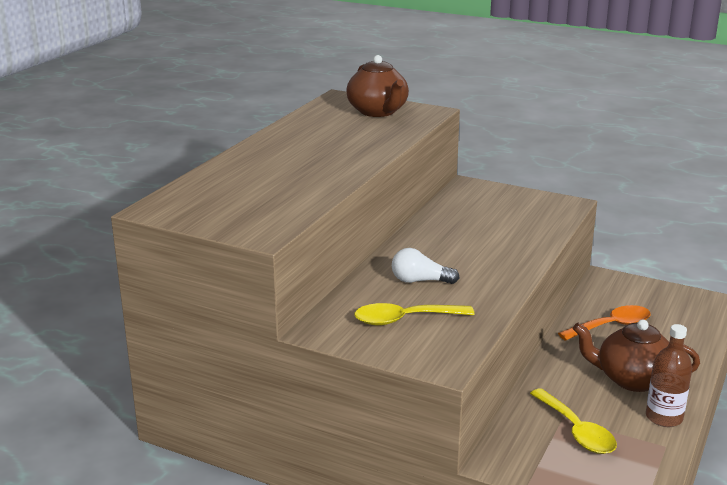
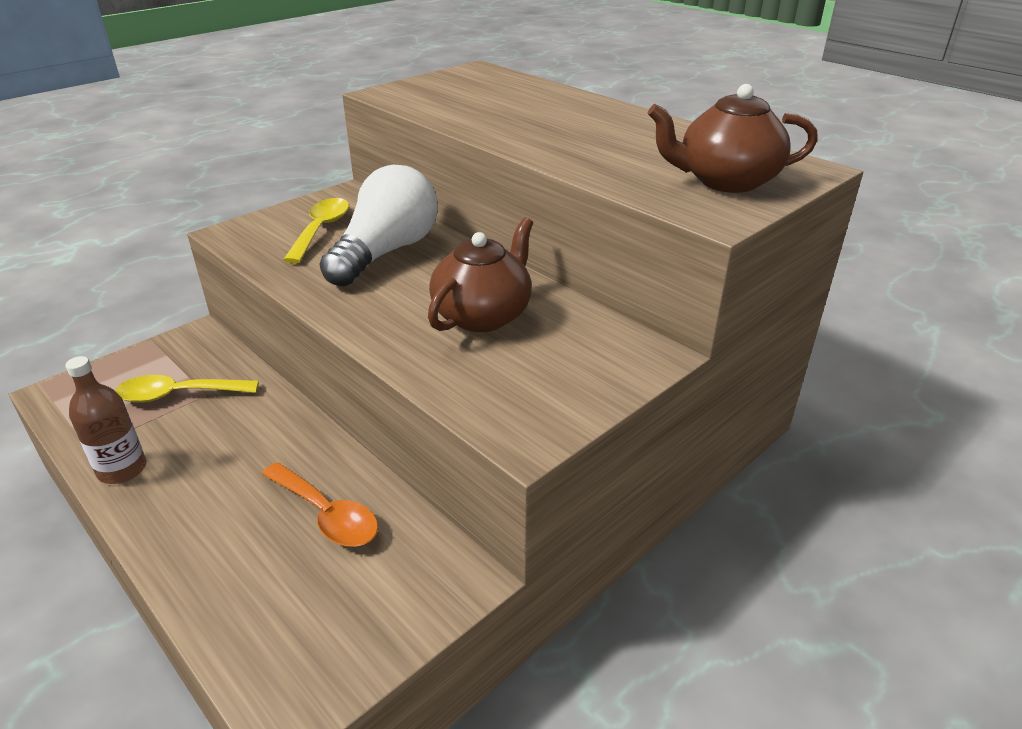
camera: 110 degrees right, 10 degrees up
(420, 281) = (386, 252): white light bulb -> white light bulb, size x1.96
(611, 326) = (326, 514): orange spoon -> orange spoon turned 45 degrees counterclockwise
(632, 379) = (206, 477): brown teapot -> brown teapot (483, 315)

